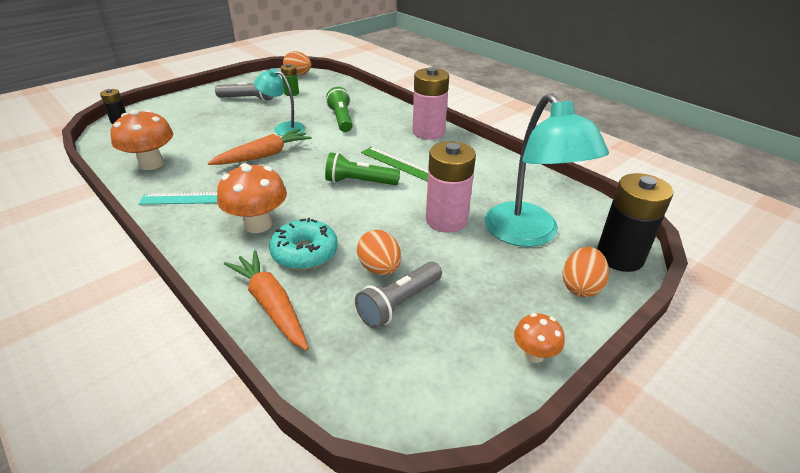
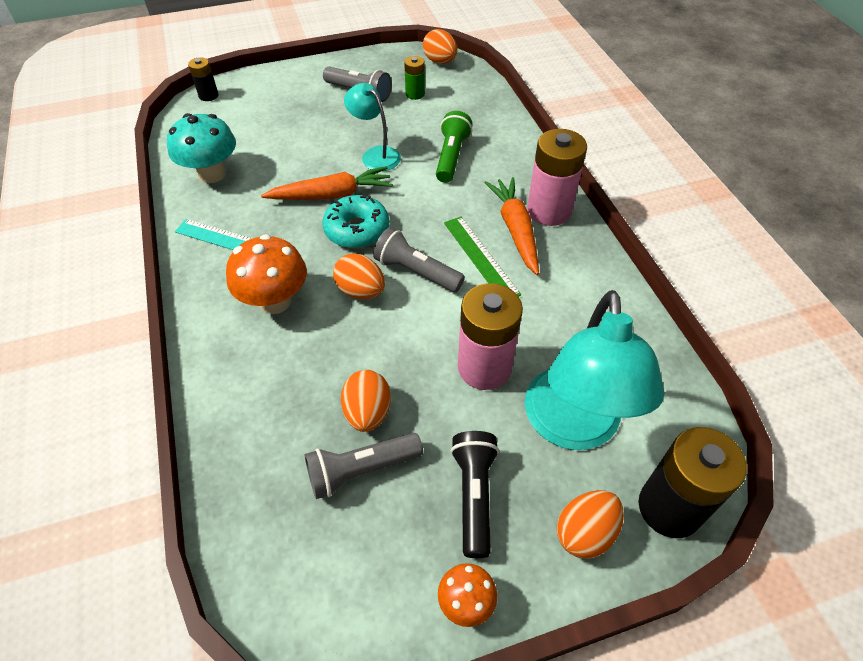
camera: 25 degrees right, 15 degrees up
(151, 164) = (212, 174): orange mushroom -> turquoise mushroom
(271, 305) = (234, 419): orange carrot -> orange carrot (515, 229)
(305, 253) = (302, 360): turquoise donut -> turquoise donut (357, 230)
(324, 202) = (361, 291): none -> orange egg
(359, 182) = (416, 272): green flashlight -> grey flashlight
(493, 291) = (474, 495): none -> black flashlight

